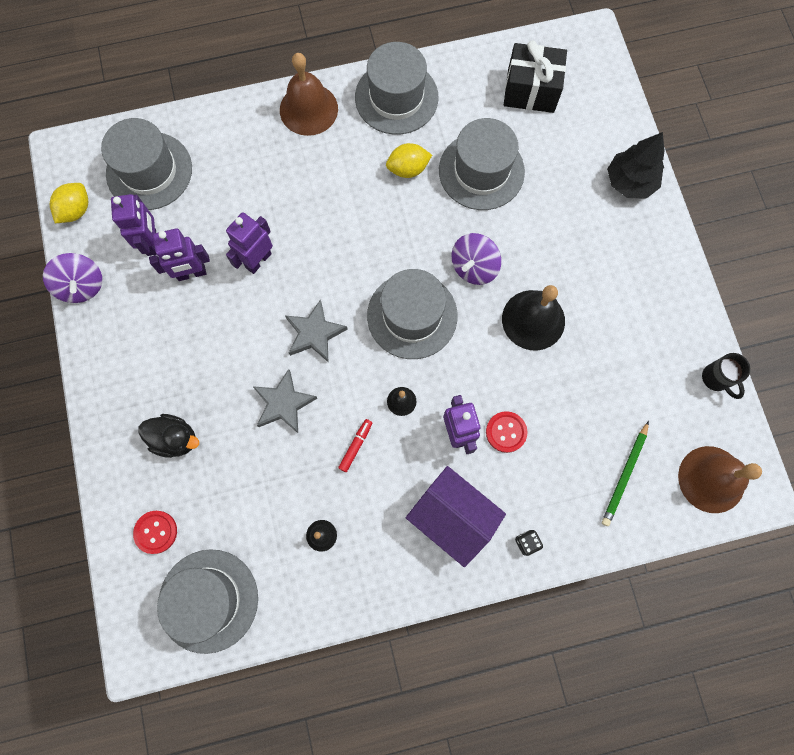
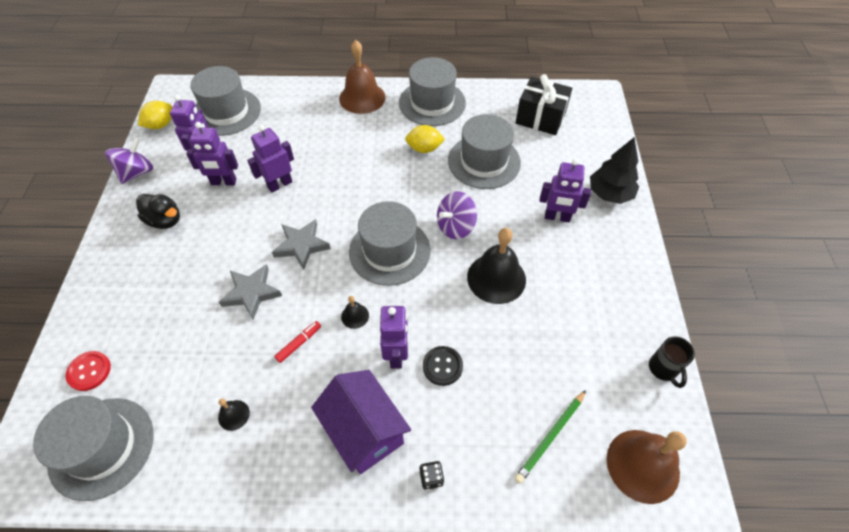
camera: 15 degrees right, 20 degrees down
(82, 286) = (137, 172): purple spinning top -> purple spinning top turned 135 degrees counterclockwise
(175, 439) = (147, 298): black duck -> black duck (165, 220)
(506, 432) = (442, 366): red button -> black button
(579, 227) = (557, 217): none -> purple robot

